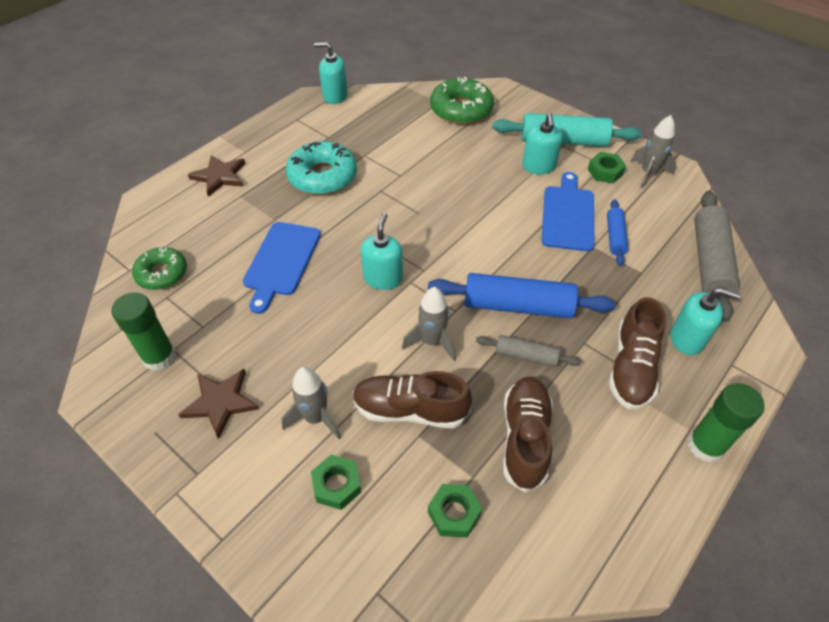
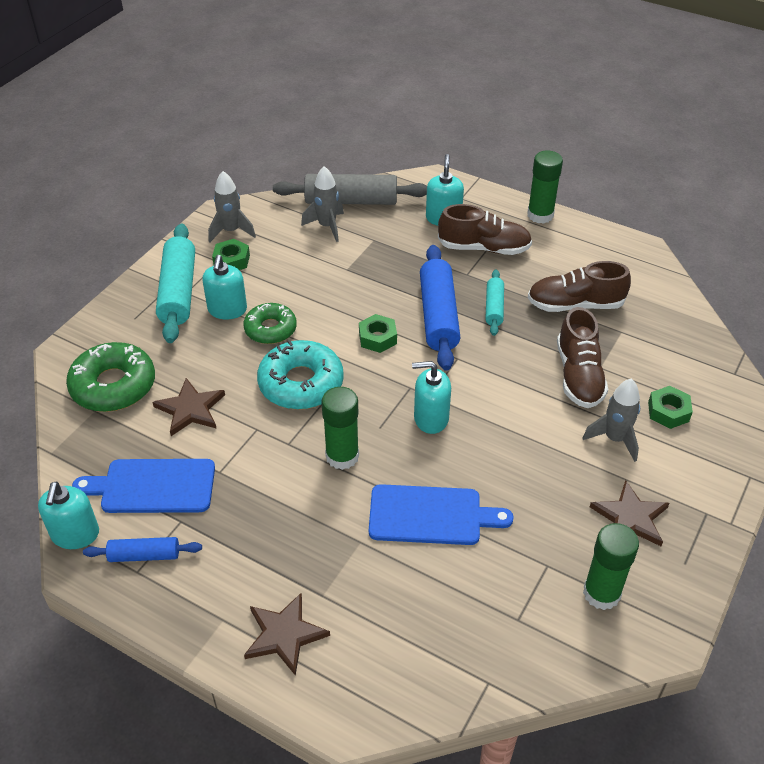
camera: 100 degrees left, 5 degrees down
(162, 273) = (483, 639): green donut -> green donut (270, 329)
(322, 176) = (269, 509): turquoise donut -> turquoise donut (301, 383)
(358, 218) = (342, 456): none -> green glue stick
(429, 144) = (190, 409): none -> brown star
(432, 341) = (500, 370): grey rocket -> grey rocket (327, 226)
(454, 513) = (656, 339): green nut -> green nut (377, 338)
(526, 356) = (494, 308): grey rolling pin -> turquoise rolling pin
(538, 166) = (227, 310): turquoise soap dispenser -> turquoise soap dispenser turned 105 degrees clockwise
(568, 215) = (305, 286): blue cutting board -> blue cutting board (152, 486)
(615, 237) = (331, 255): blue rolling pin -> blue rolling pin (144, 555)

